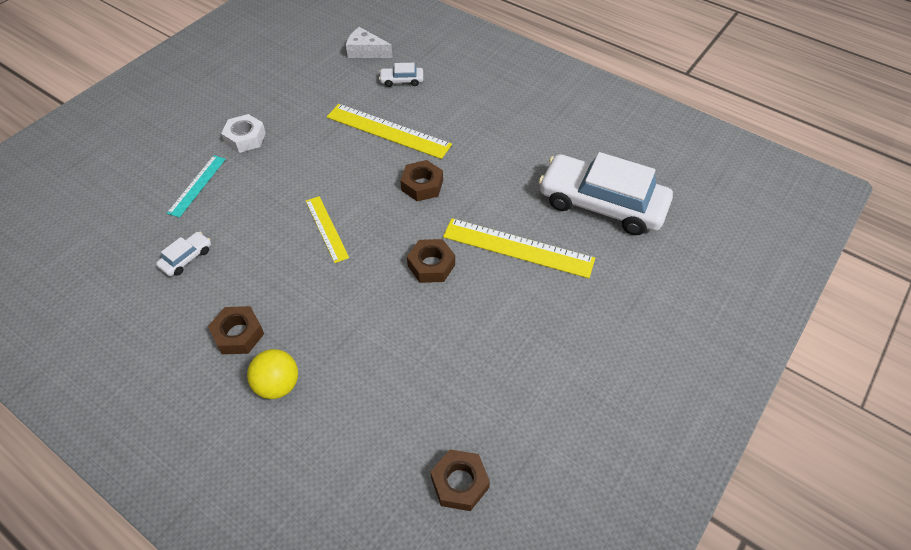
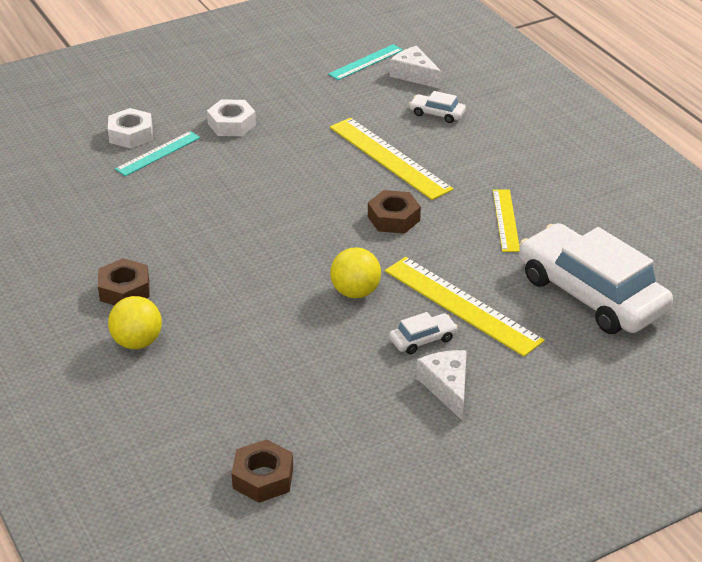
camera: 25 degrees right, 15 degrees down
(163, 174) = (131, 134): none -> white nut
(186, 258) = (112, 212): white car -> white car (423, 339)
(322, 50) = (366, 62): none -> turquoise ruler
(326, 228) = (266, 228): yellow ruler -> yellow ruler (506, 220)
(431, 265) = (355, 292): brown nut -> yellow ball
(551, 329) = (447, 387): none -> white cheese

